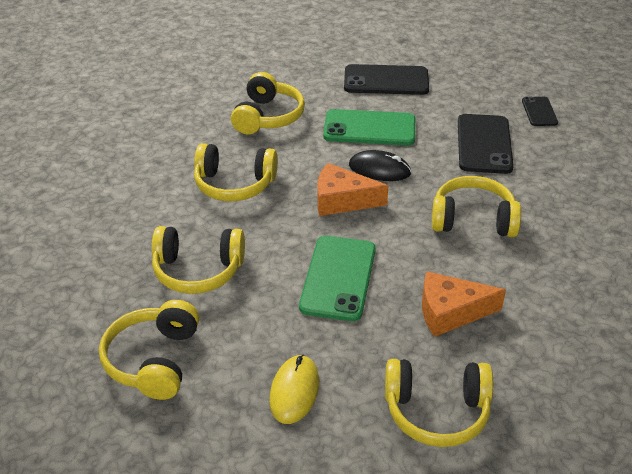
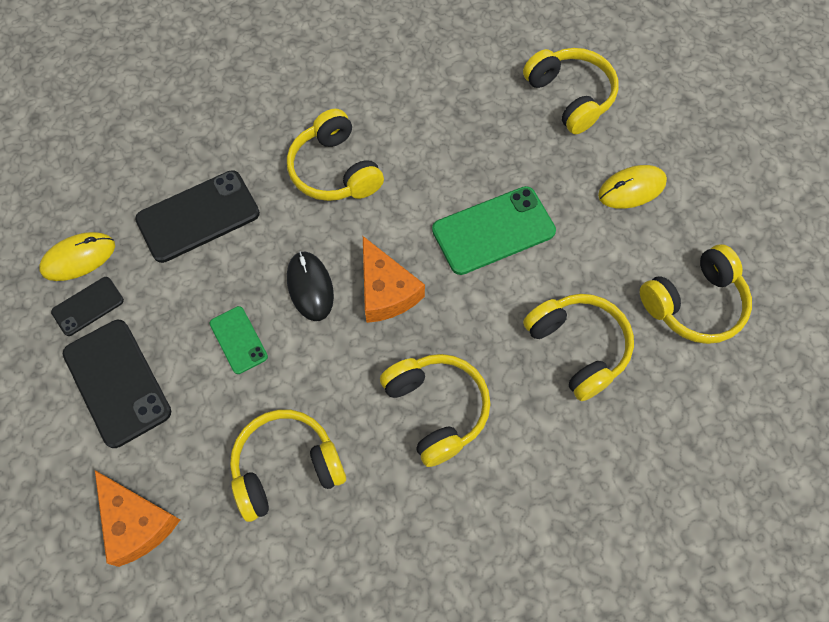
camera: 125 degrees left, 25 degrees up
(369, 128) = (238, 340): green phone -> green phone, size x0.55
(450, 312) = (466, 133): orange cheese -> orange cheese (136, 523)
(491, 91) = (78, 258): none -> yellow mouse
(539, 112) = (98, 194): black phone -> black phone (88, 306)

